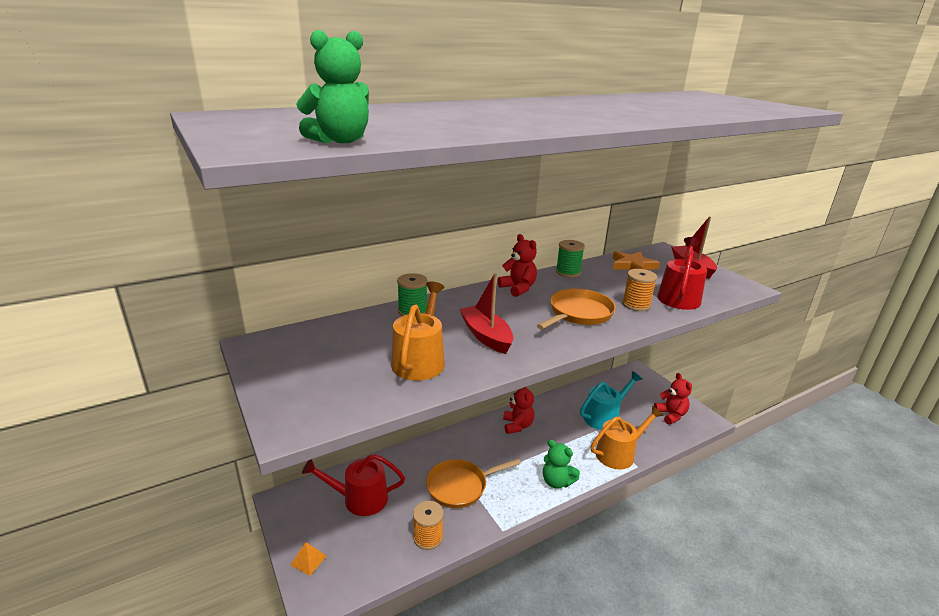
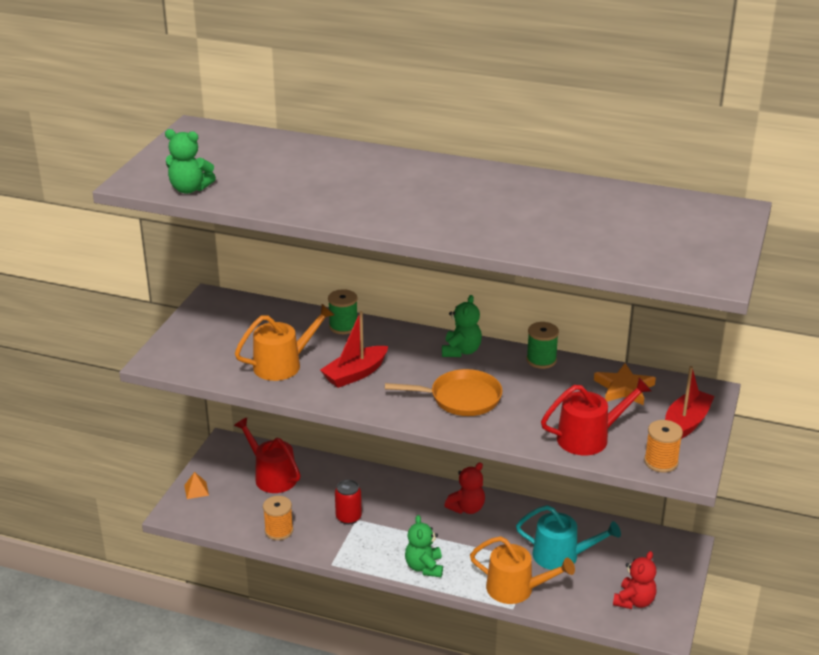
camera: 50 degrees right, 5 degrees up
(460, 486) = (348, 517): orange pan -> red can
(486, 336) = (355, 374): red boat -> red boat turned 150 degrees counterclockwise
(518, 288) = (461, 351): red teddy bear -> green teddy bear
(636, 305) = (529, 420): orange spool -> orange spool (661, 462)

